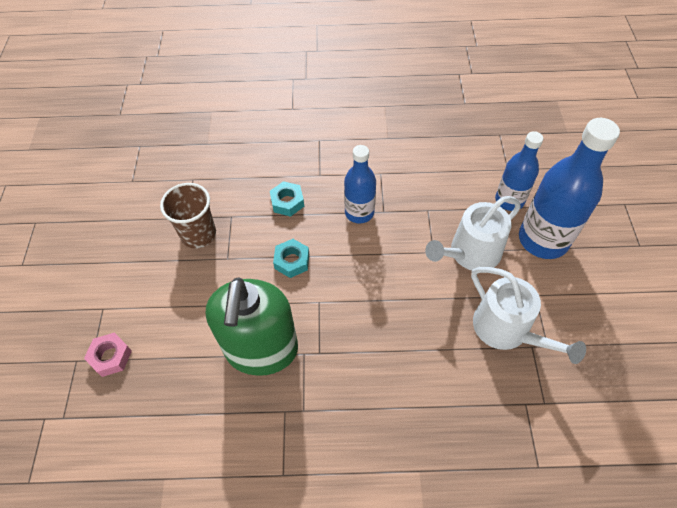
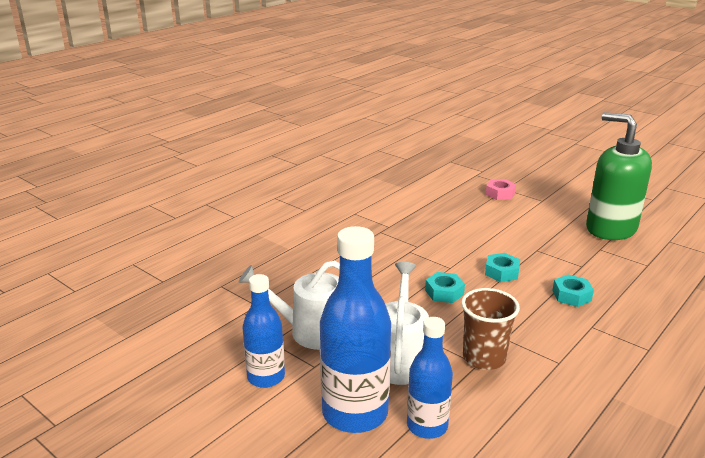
camera: 130 degrees right, 30 degrees down
(198, 234) = (575, 247): brown cup -> brown cup (484, 358)
(261, 349) = (441, 234): green soap dispenser -> green soap dispenser (610, 229)
(359, 212) = (518, 324): blue bottle -> blue bottle (266, 377)
(362, 280) = (444, 292): none -> turquoise nut

